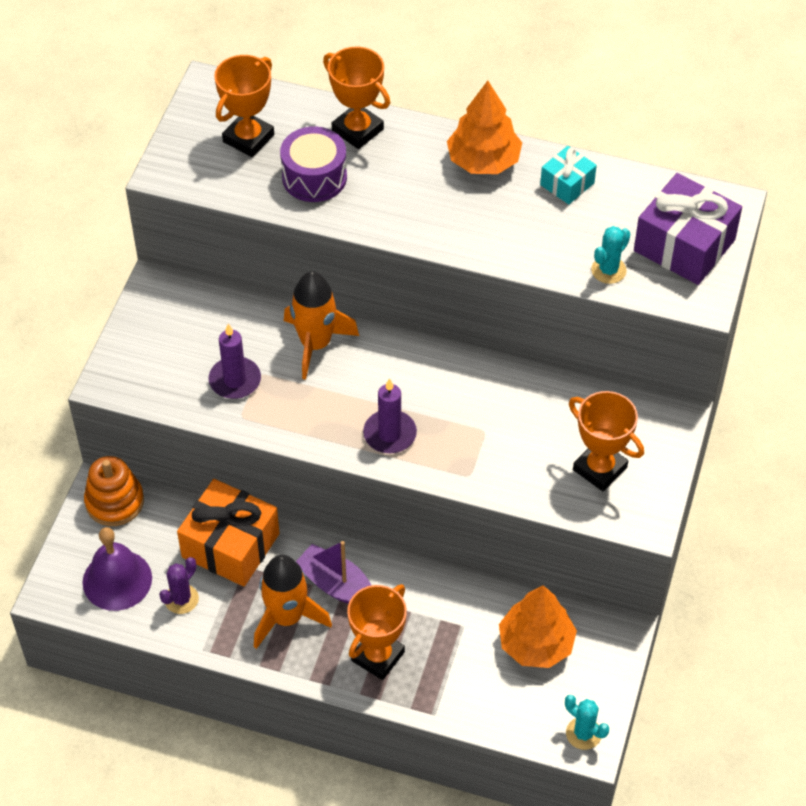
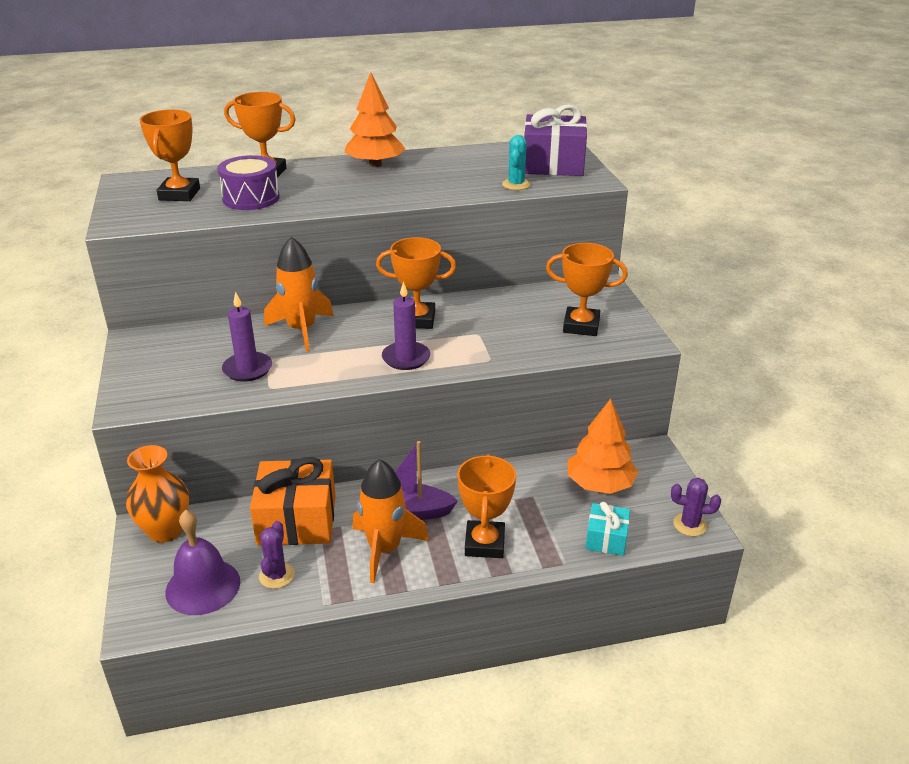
camera: 30 degrees left, 20 degrees down
(114, 502) = (165, 531): orange stacking toy -> orange vase
(438, 380) = (417, 320): none -> orange trophy
(567, 184) = (445, 160): turquoise gift -> turquoise gift (606, 539)
(583, 733) = (690, 525): turquoise cactus -> purple cactus

